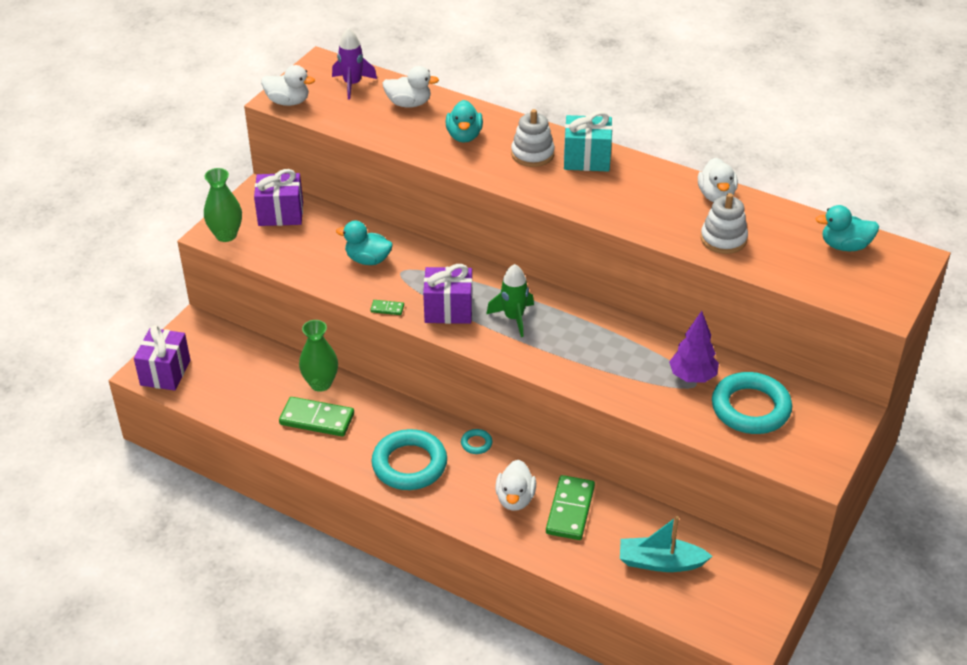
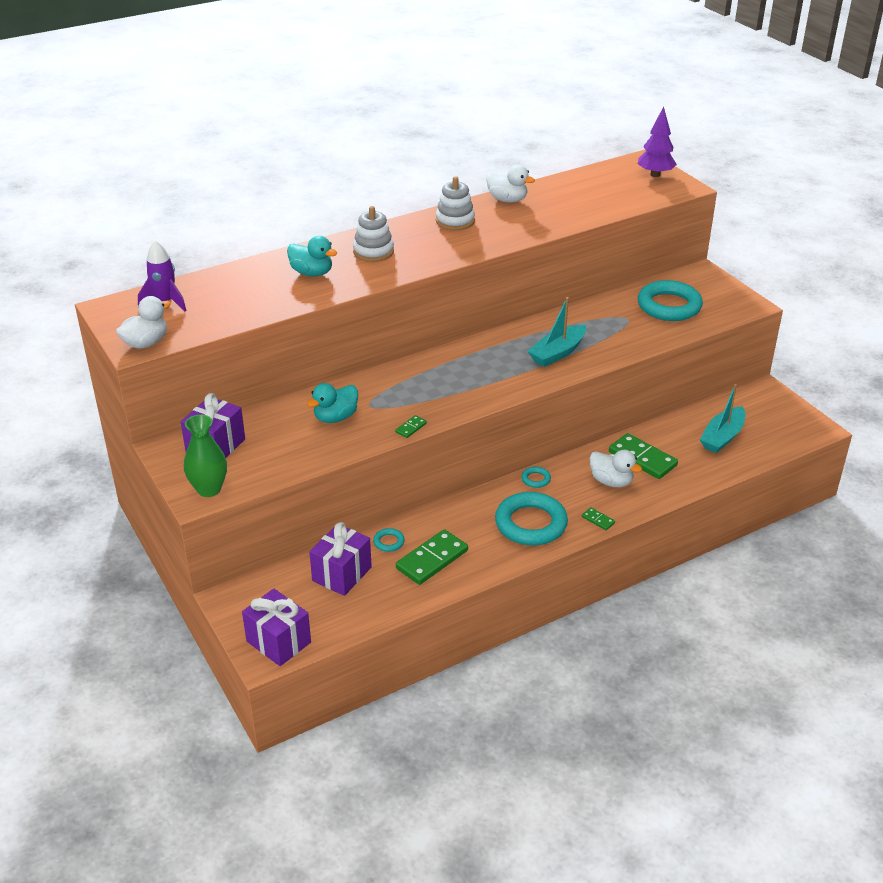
camera: 60 degrees left, 5 degrees down
(320, 383) = (389, 542): green vase -> turquoise ring
(409, 103) = (232, 284): white duck -> none
(448, 310) = (443, 397): purple gift -> purple gift (342, 574)
(449, 509) = (598, 520): none -> green domino
(514, 318) = (483, 369): green rocket -> none
(585, 356) = (557, 353): none -> turquoise boat
(586, 159) = (407, 232): turquoise gift -> none
(692, 377) = (618, 316): purple tree -> purple tree (655, 174)
(723, 239) = (559, 214): white stacking toy -> white stacking toy (455, 221)
(845, 246) = (608, 177): turquoise duck -> none

